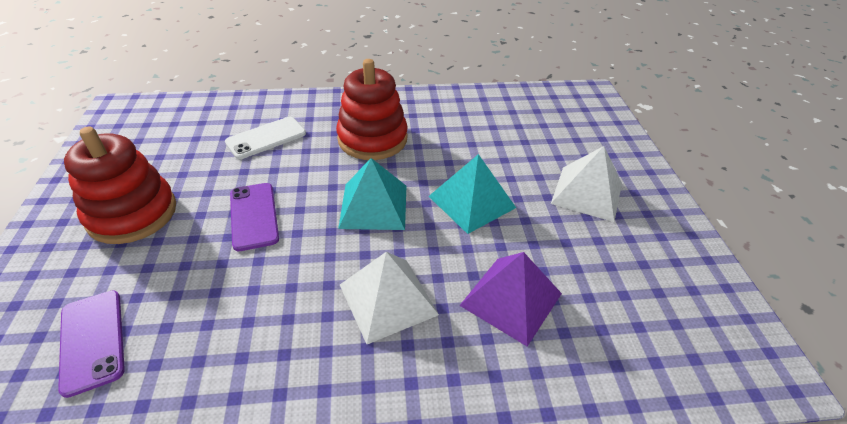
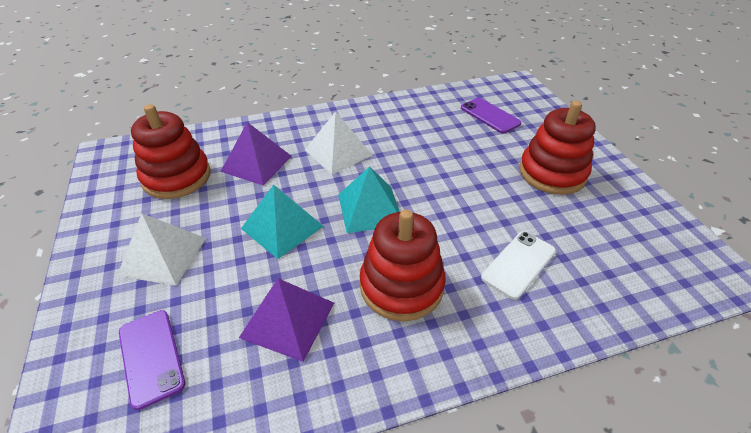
camera: 170 degrees right, 0 degrees up
(254, 216) = (461, 186): purple phone -> purple phone (151, 357)
(466, 133) = (287, 319): none -> purple pyramid
(620, 293) = (177, 177): none -> red stacking toy

